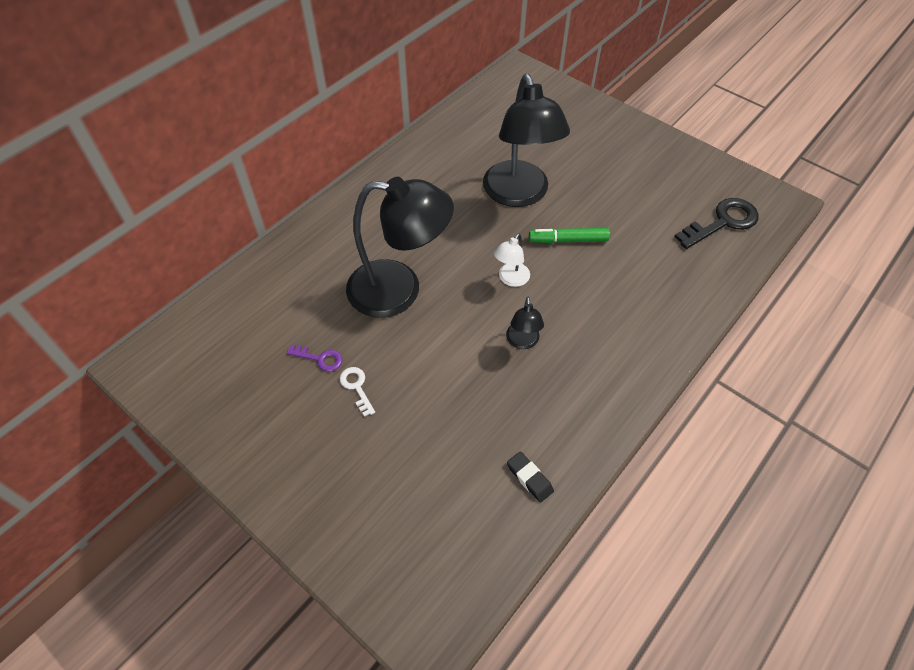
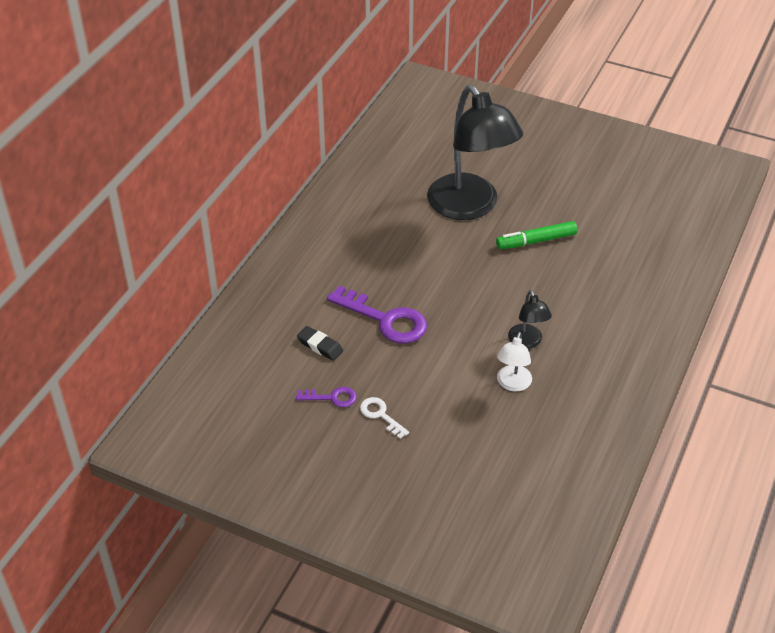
camera: 15 degrees left, 10 degrees down
(399, 290) = (385, 319): black lamp -> purple key
(510, 279) = (493, 288): white lamp -> white lamp (512, 384)
(529, 478) = (579, 456): black eraser -> black eraser (320, 346)
(722, 222) = (680, 197): black key -> none

